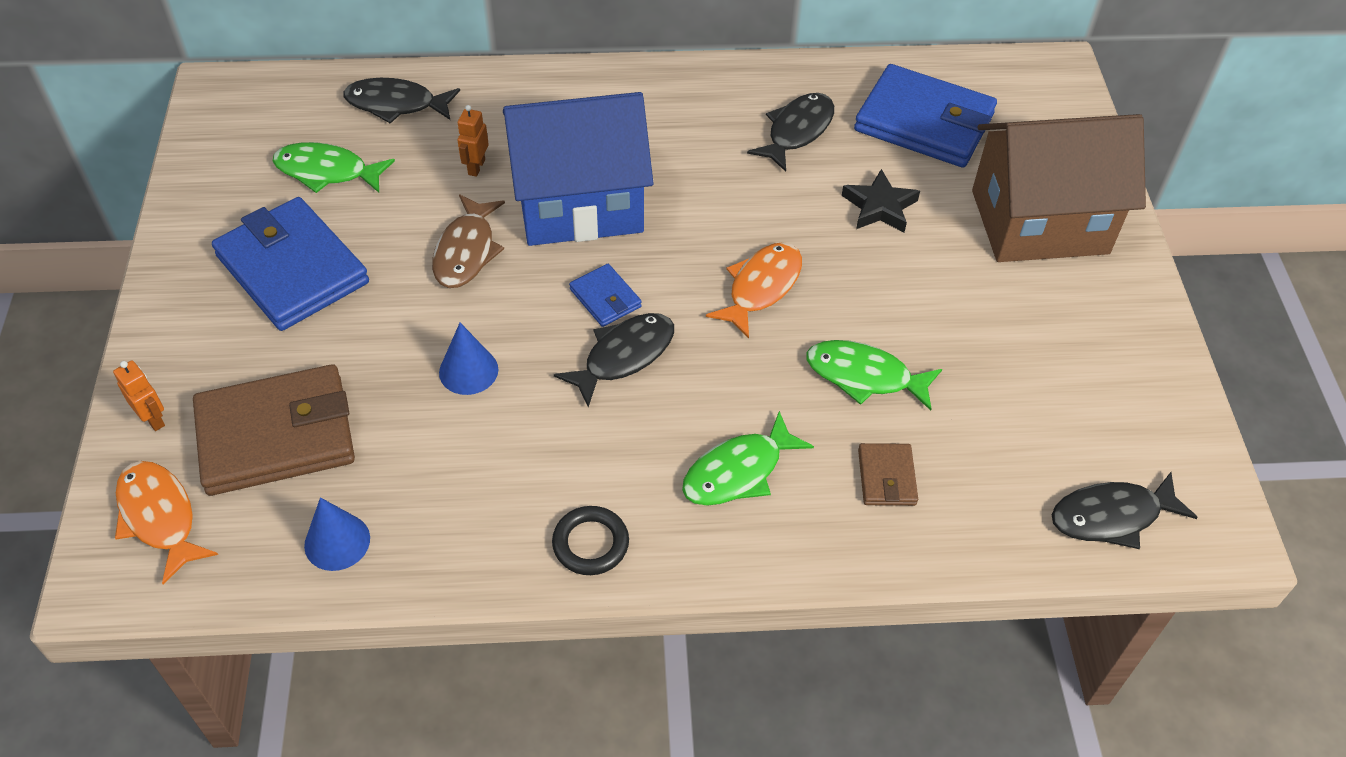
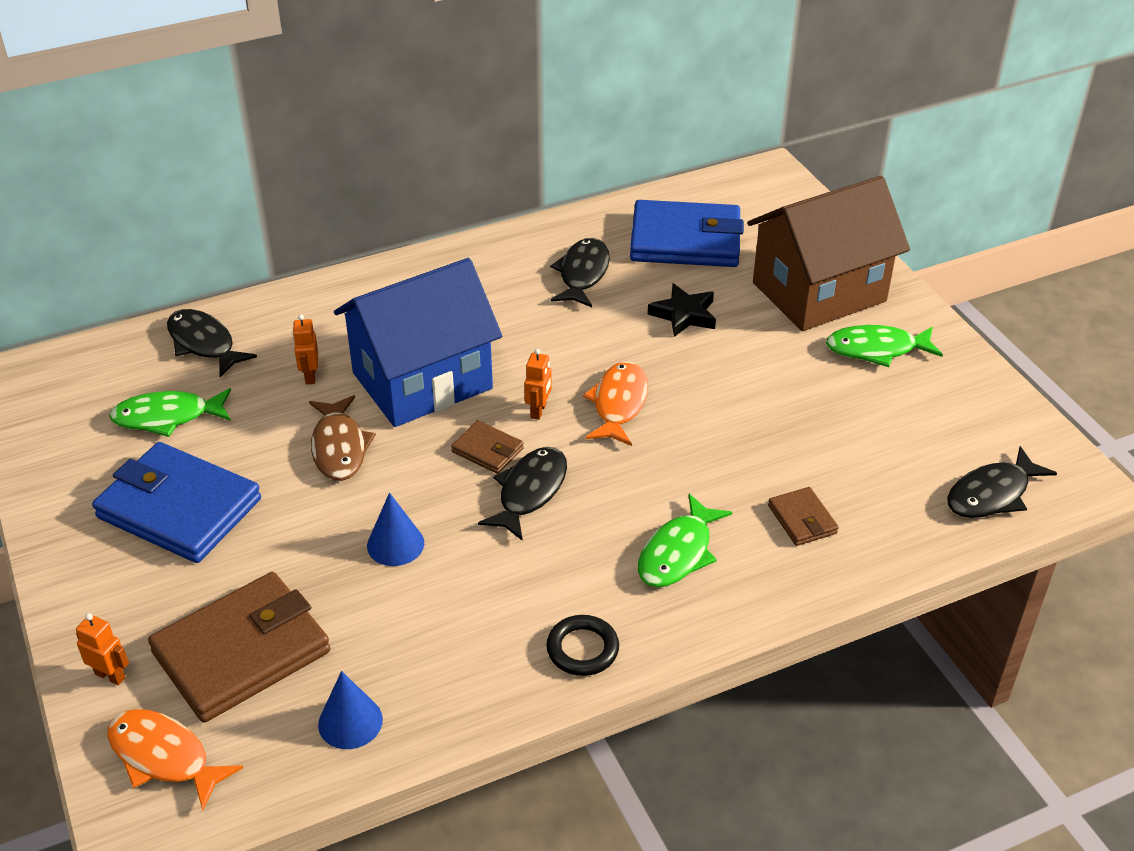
camera: 20 degrees left, 10 degrees down
(396, 104) = (204, 343): black fish -> black fish turned 60 degrees clockwise
(605, 298) = (487, 450): blue wallet -> brown wallet
(677, 270) = (539, 411): none -> orange robot
(864, 376) = (742, 448): green fish -> green fish (876, 349)

